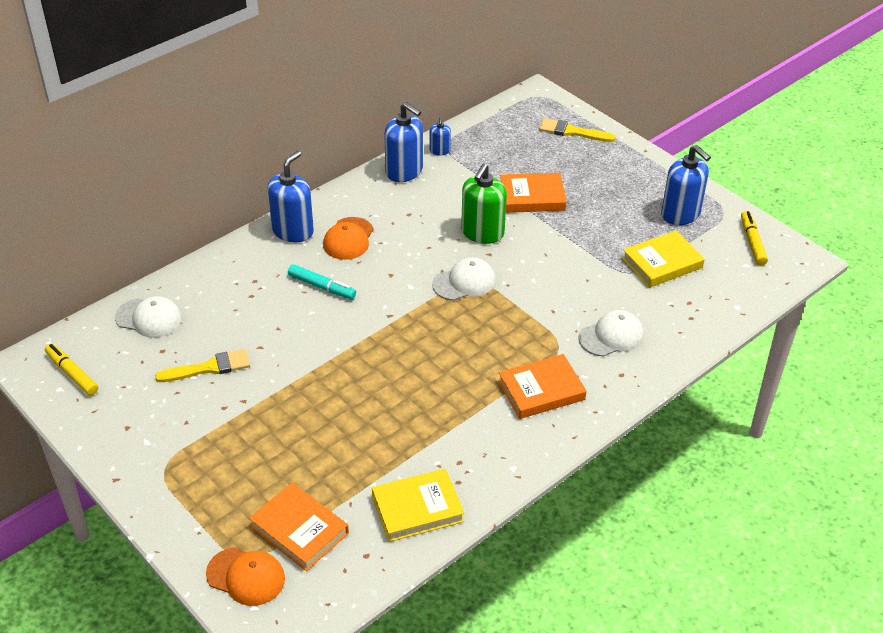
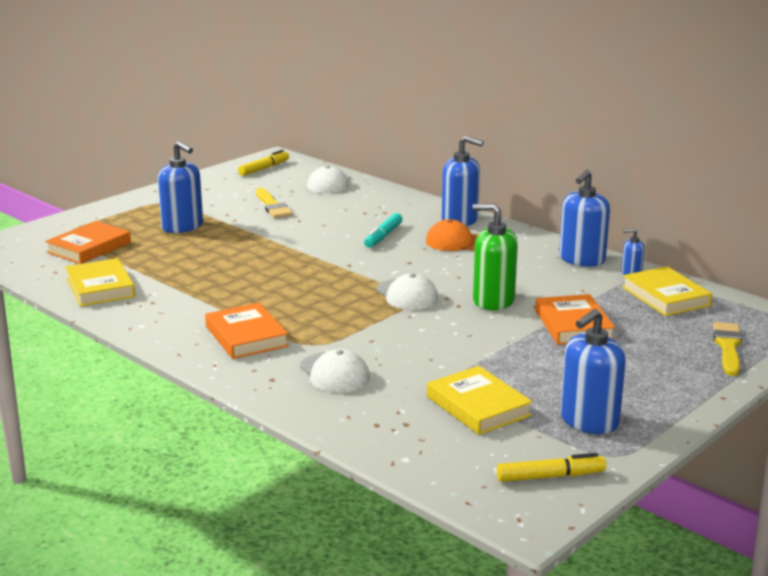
camera: 85 degrees right, 20 degrees down
(246, 576) = (48, 234): orange cap -> none
(253, 446) = (182, 226): none -> blue soap dispenser
(484, 142) = (665, 296): none -> yellow book

